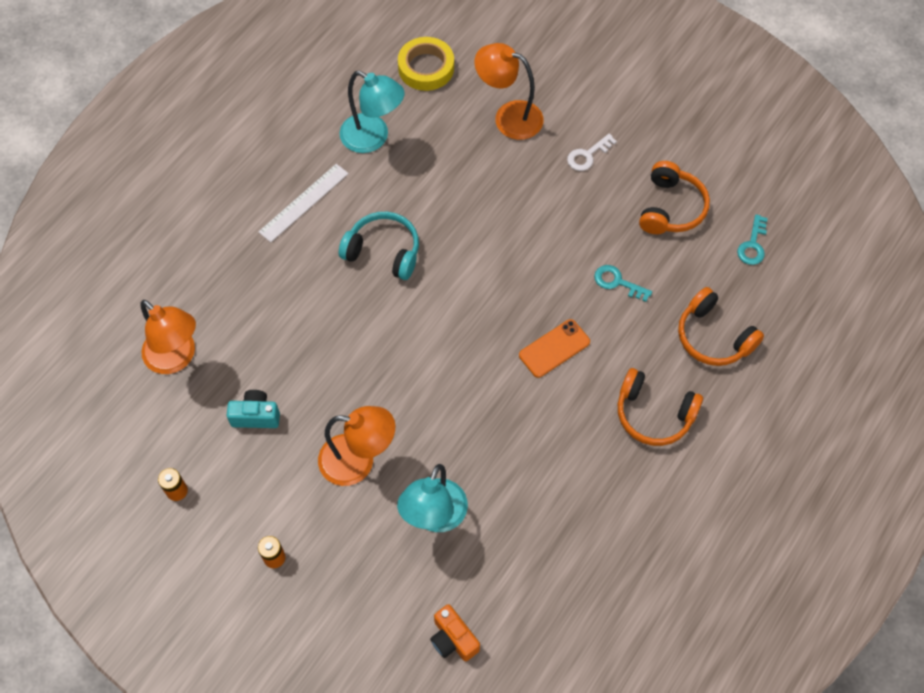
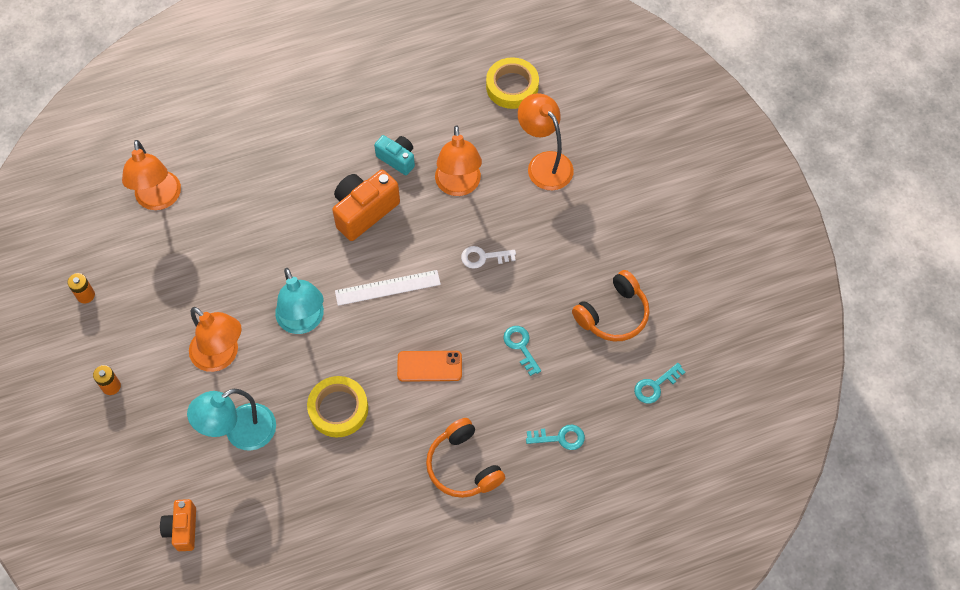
camera: 35 degrees right, 0 degrees up
(256, 416) = (178, 276): turquoise camera -> turquoise camera (397, 159)
(304, 202) = (337, 138): white ruler -> white ruler (387, 288)
(373, 138) = (427, 119): turquoise lamp -> turquoise lamp (303, 322)
(383, 251) = (364, 211): turquoise headphones -> orange camera
(450, 179) = (458, 186): none -> orange lamp
(505, 437) = (338, 409): none -> yellow tape
(587, 155) = (581, 231): white key -> white key (483, 257)
(713, 337) = (560, 438): orange headphones -> turquoise key

